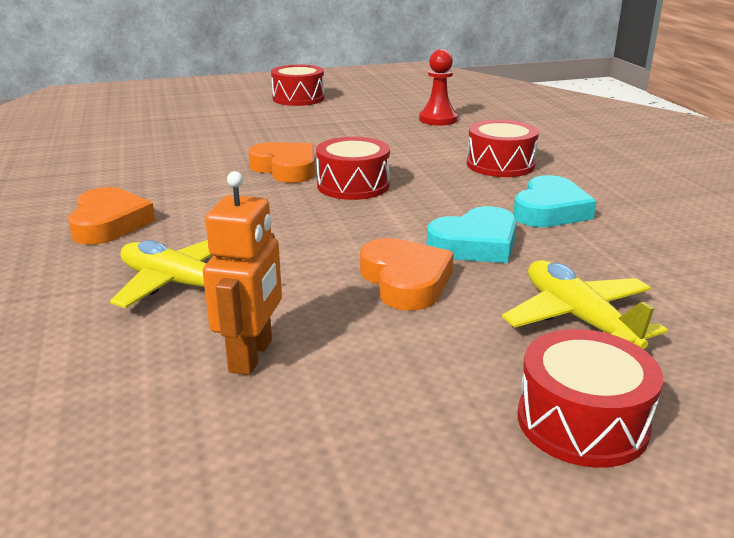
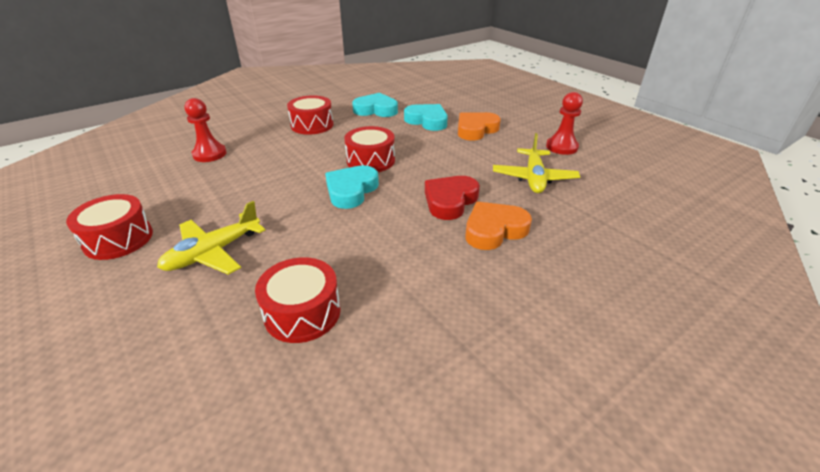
camera: 110 degrees left, 10 degrees up
(199, 212) = (450, 201): none -> red heart
(252, 356) = (561, 147): orange robot -> red pawn
(286, 169) = (351, 190): orange heart -> turquoise heart
(578, 319) = (473, 101): yellow plane -> yellow plane (213, 252)
(582, 422) = (530, 98): red drum -> red drum (302, 312)

